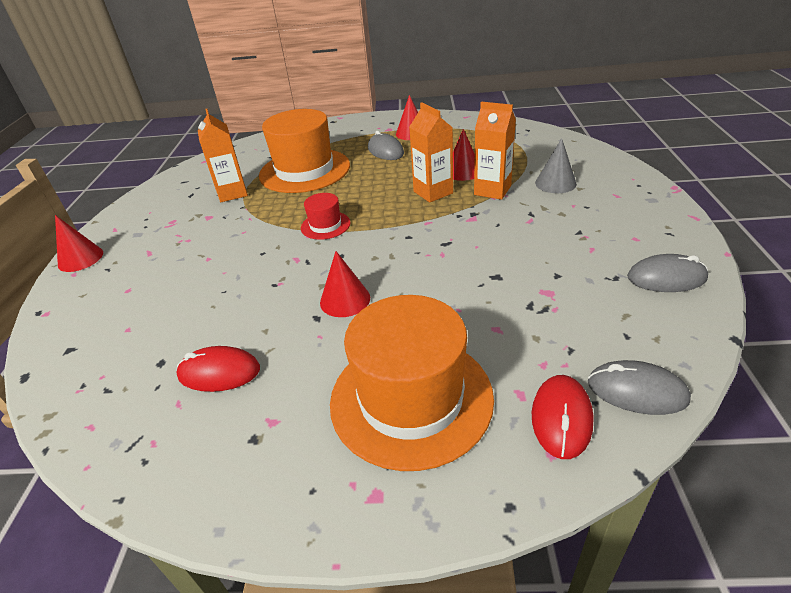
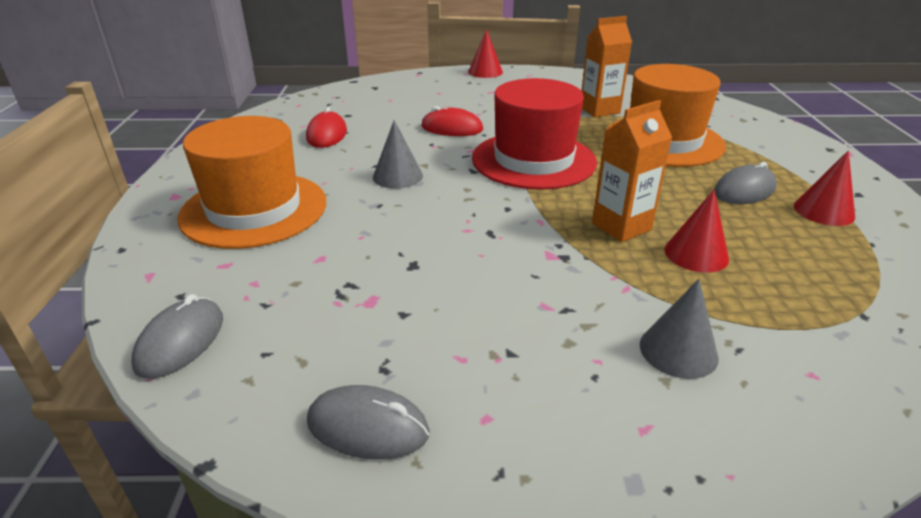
camera: 85 degrees right, 5 degrees down
(325, 225) = (533, 160): red hat -> red hat, size x2.17
(345, 300) = (397, 176): red cone -> grey cone
(492, 190) = (637, 278): orange carton -> none
(561, 418) = (182, 285): red mouse -> red mouse (452, 128)
(666, 278) = (368, 427): grey mouse -> grey mouse turned 75 degrees counterclockwise

